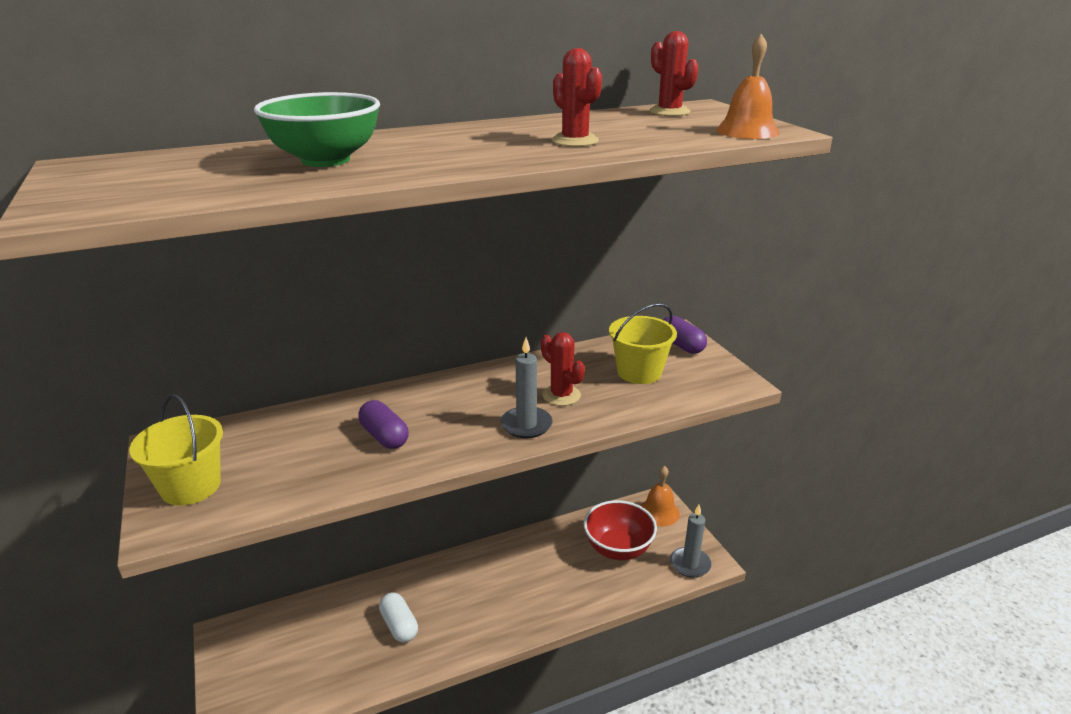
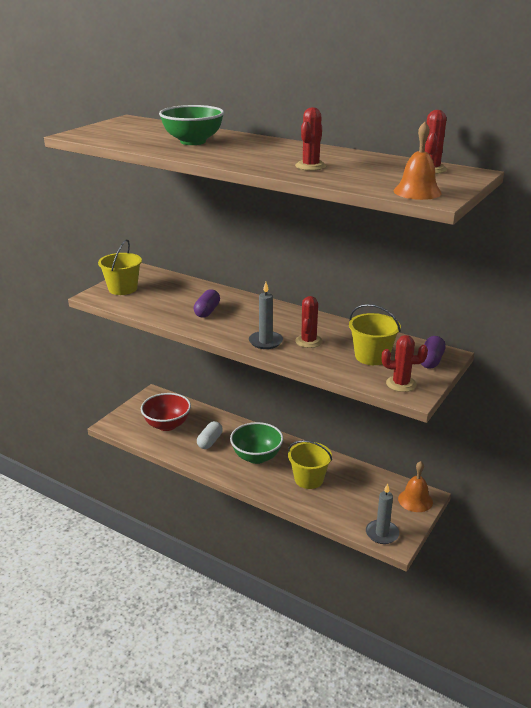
camera: 55 degrees right, 0 degrees up
(476, 595) = (256, 457): none -> green bowl
(559, 572) = (309, 479): none -> yellow bucket
(618, 549) = (357, 495): red bowl -> red bowl (167, 425)
(713, 381) = (401, 384): none -> red cactus

